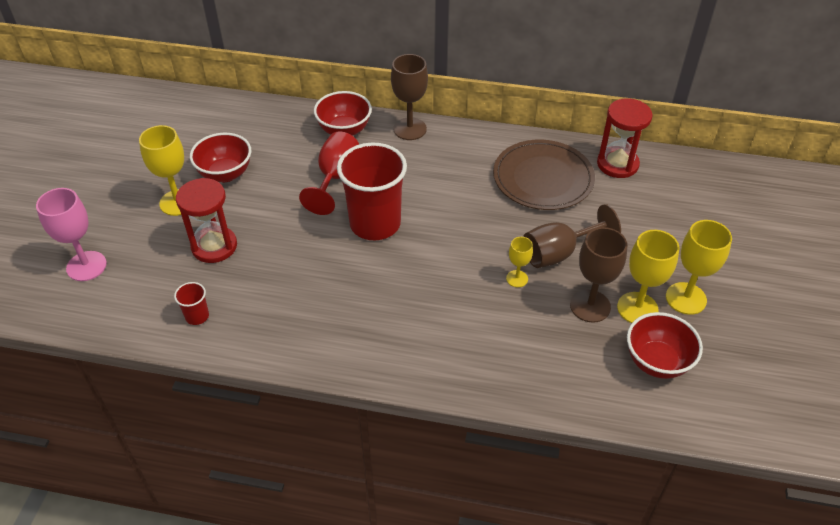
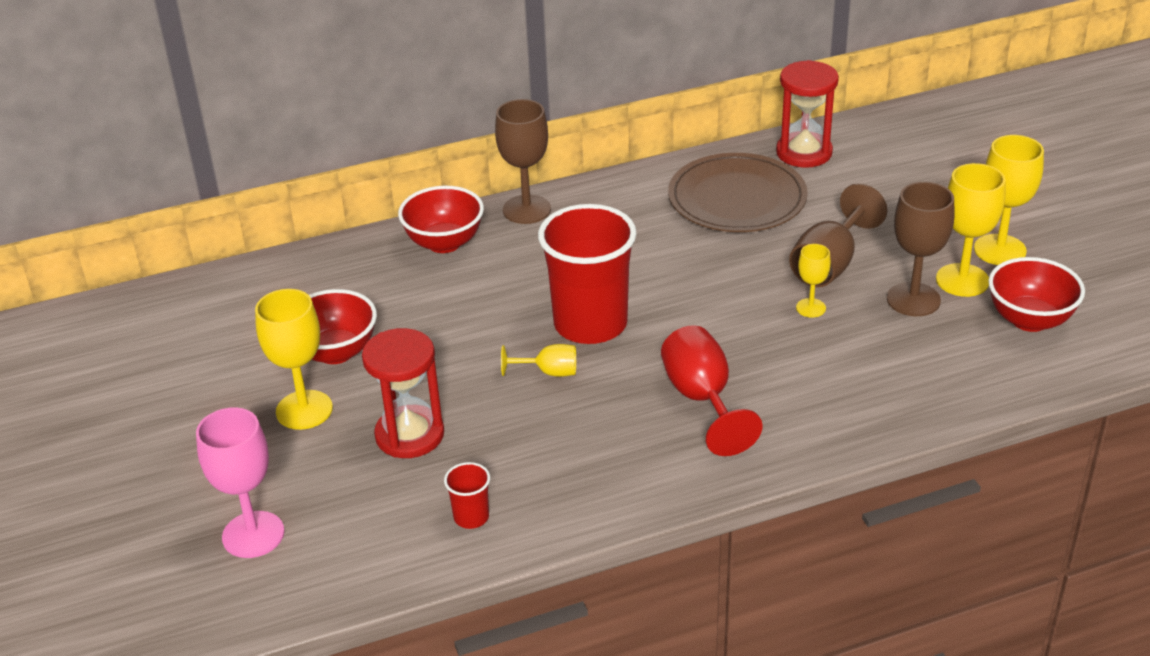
camera: 30 degrees left, 10 degrees down
(323, 244) = (549, 372): none -> yellow goblet
(335, 178) = (489, 297): red goblet -> red goblet (702, 399)

